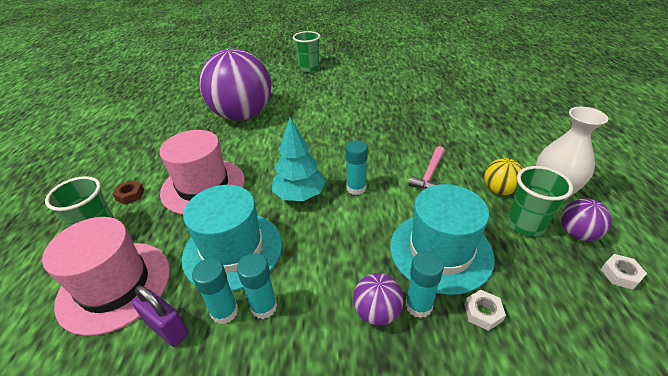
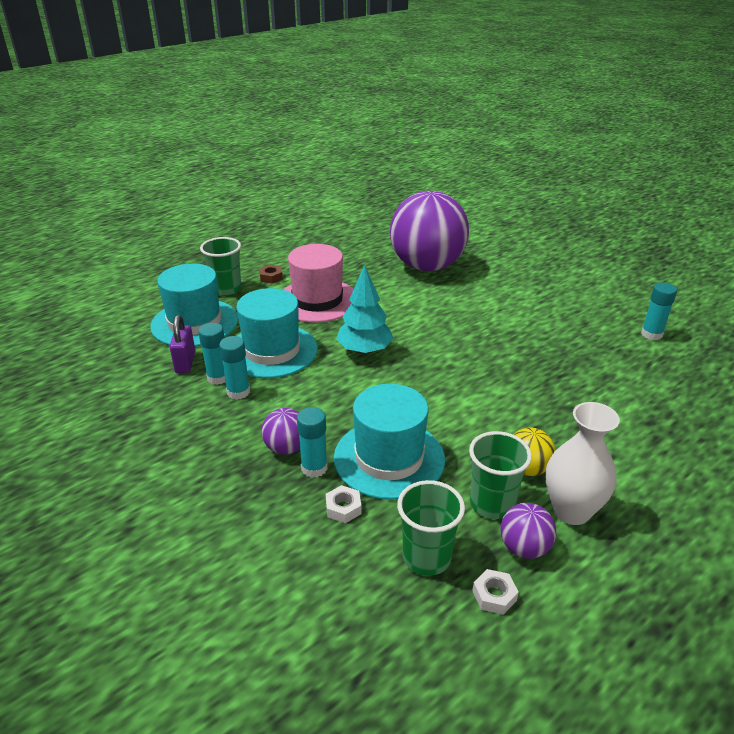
camera: 50 degrees right, 5 degrees down
(115, 285) = (194, 323): pink hat -> turquoise hat
(309, 68) = (563, 257): green cup -> green cup (426, 557)
(356, 188) = (411, 376): turquoise glue stick -> turquoise glue stick (651, 334)
(430, 174) = (490, 412): pink hammer -> none

